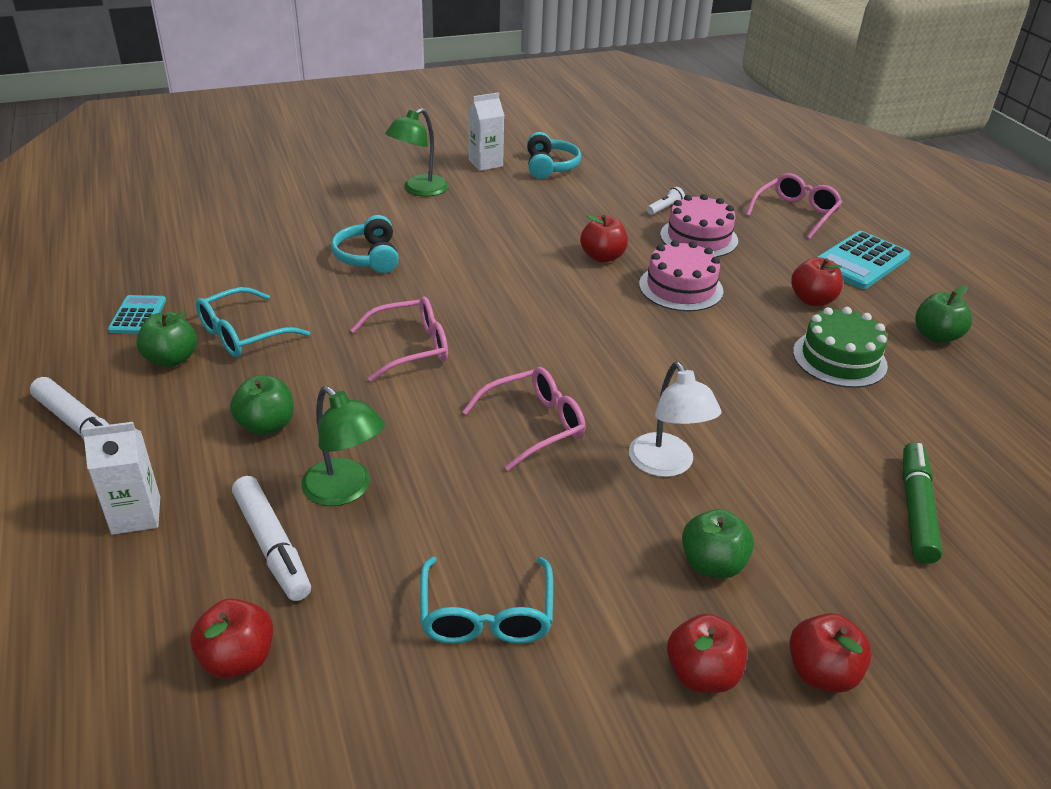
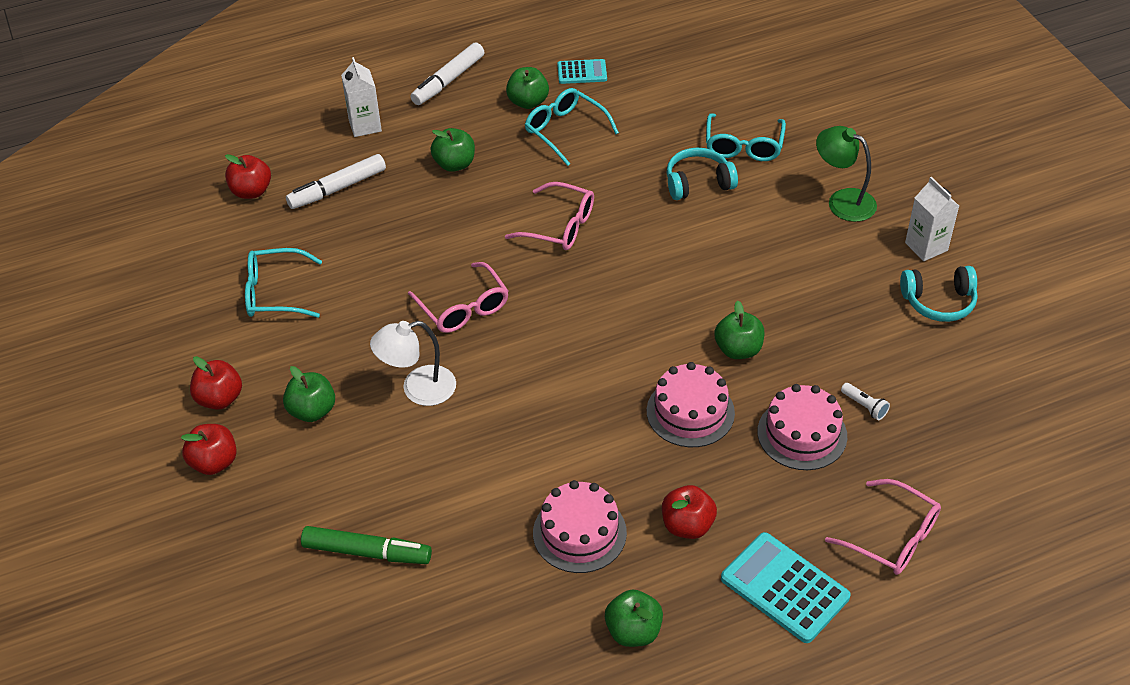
camera: 90 degrees right, 10 degrees up
(322, 228) = (743, 145): none -> turquoise glasses
(345, 490) = (387, 213): green lamp -> none
(410, 348) = (559, 226): pink glasses -> pink glasses turned 45 degrees counterclockwise
(602, 257) = (738, 349): red apple -> green apple
(839, 359) = (579, 533): green cake -> pink cake

